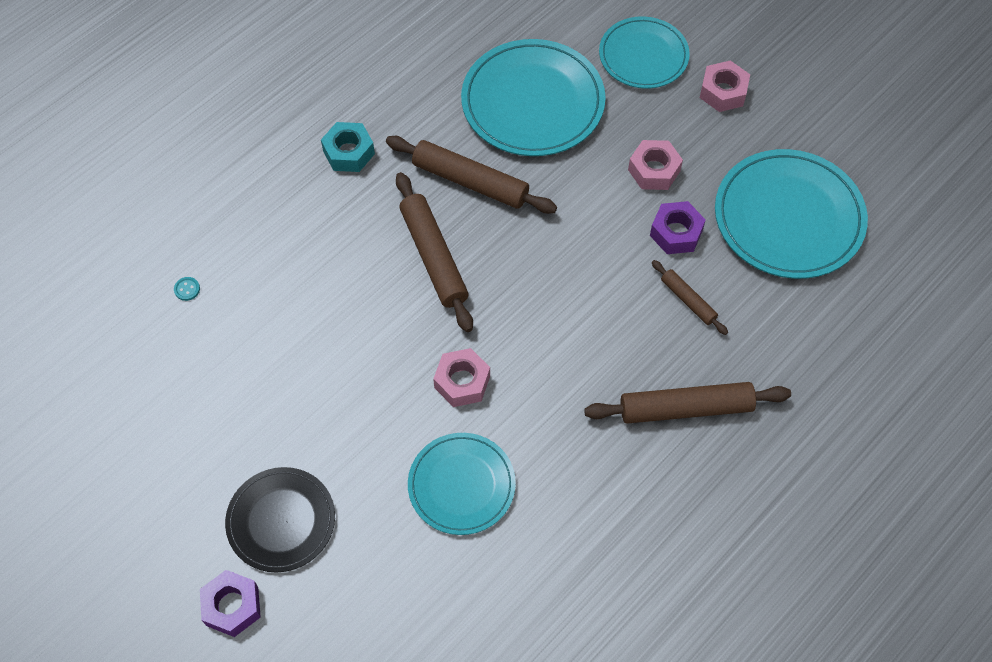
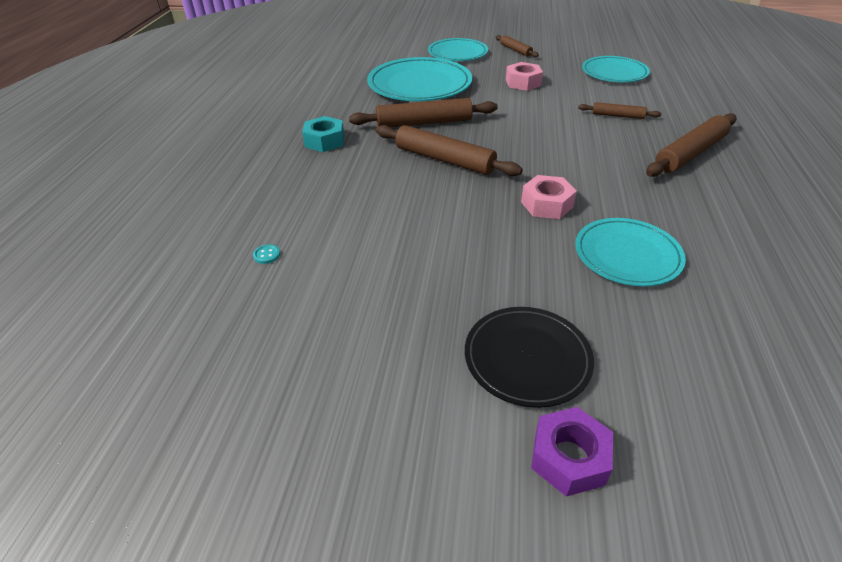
camera: 35 degrees left, 20 degrees down
(676, 233) = (570, 97): purple nut -> none
(723, 92) = (515, 50): pink nut -> brown rolling pin
(788, 217) = (614, 73): turquoise plate -> turquoise plate, size x0.64

